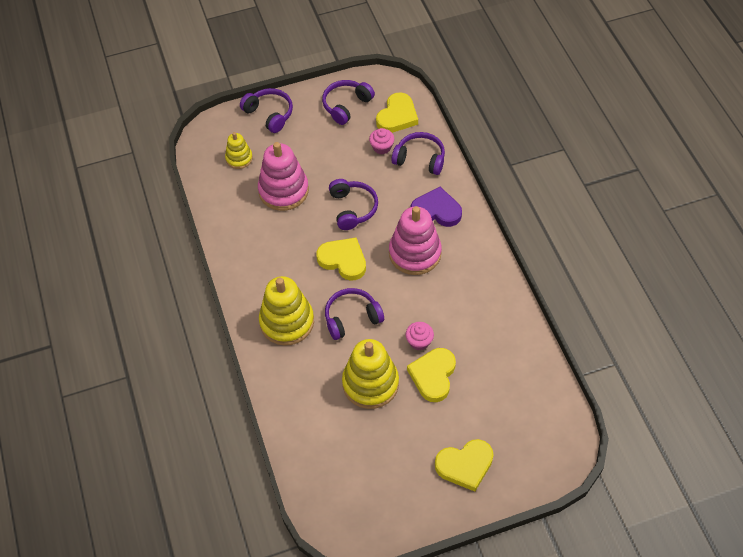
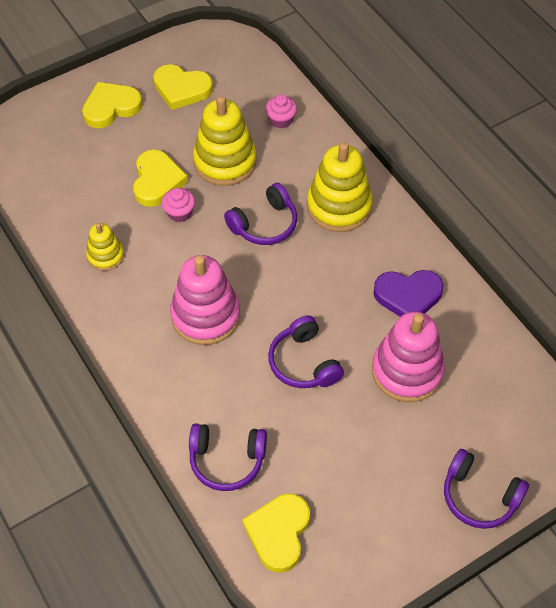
camera: 165 degrees right, 0 degrees up
(239, 158) = (490, 409): yellow stacking toy -> yellow stacking toy (105, 256)
(343, 260) = (295, 290): yellow heart -> yellow heart (181, 89)
(346, 105) = (365, 538): purple headphones -> none
(382, 147) = (288, 469): pink cupcake -> pink cupcake (281, 120)
(436, 211) = (188, 381): purple heart -> purple heart (408, 296)

